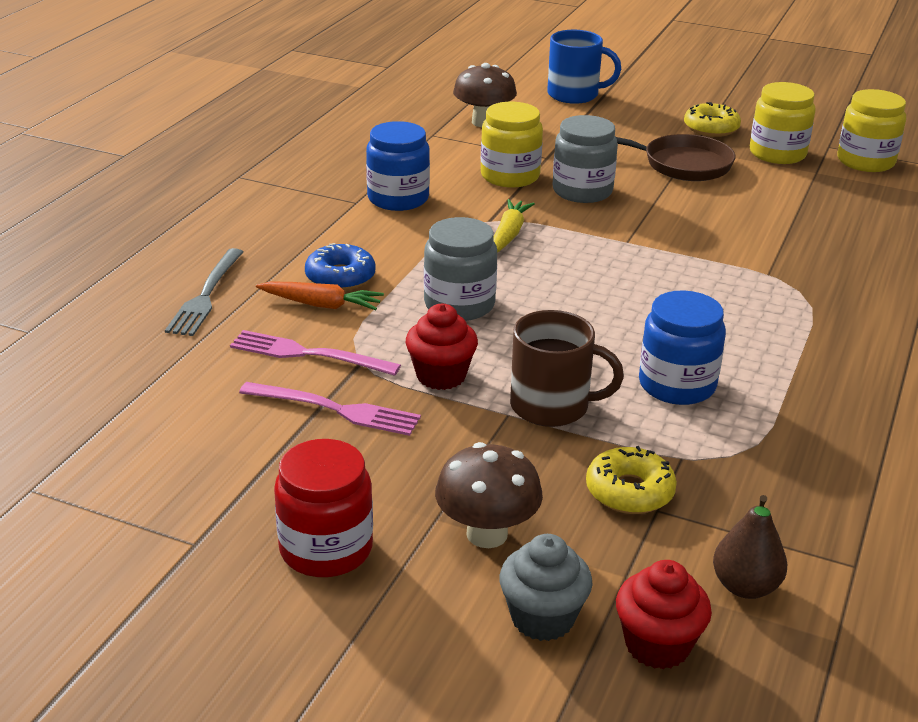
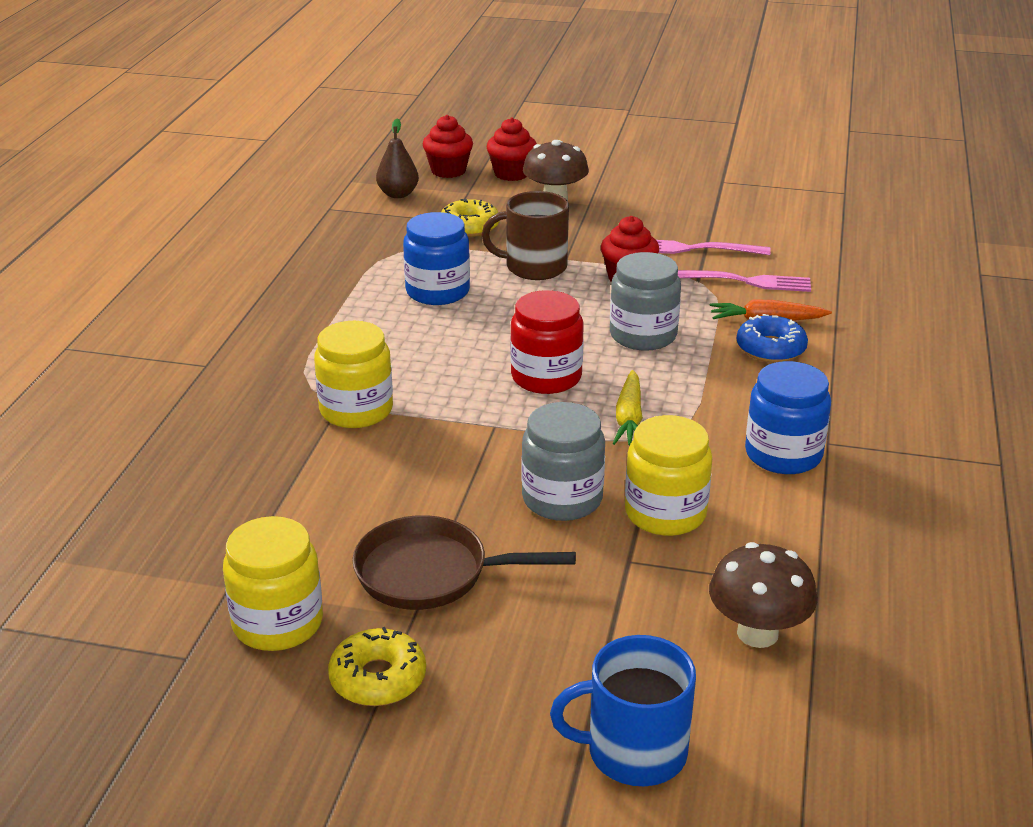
camera: 170 degrees right, 0 degrees up
(206, 296) = (874, 316): grey fork -> none
(326, 549) = (646, 186): red jar -> red jar (546, 377)
(542, 618) = (511, 174): grey cupcake -> red cupcake
(865, 161) = (141, 624): yellow jar -> yellow jar (356, 410)

